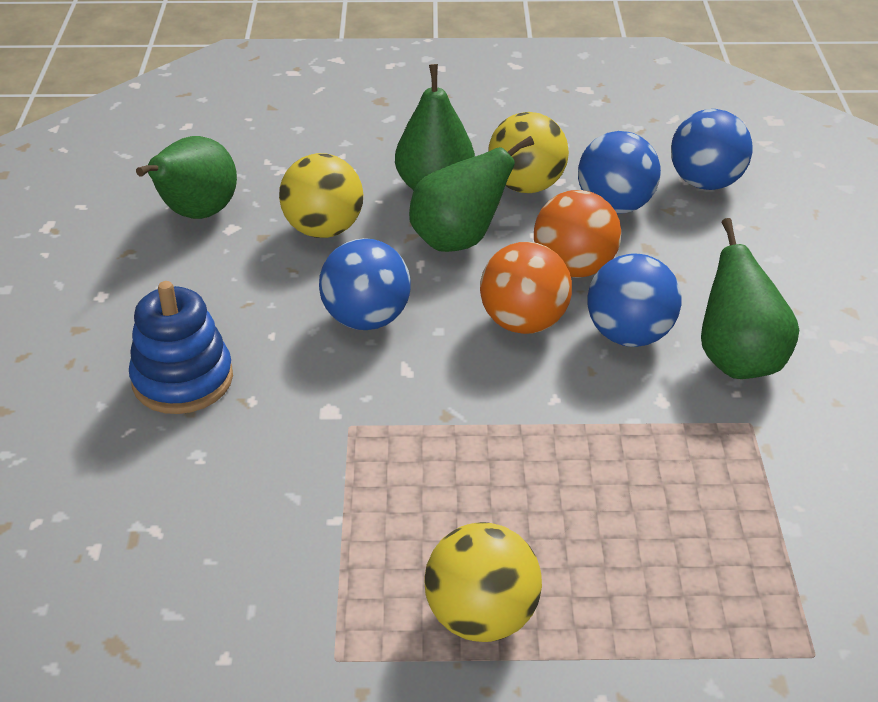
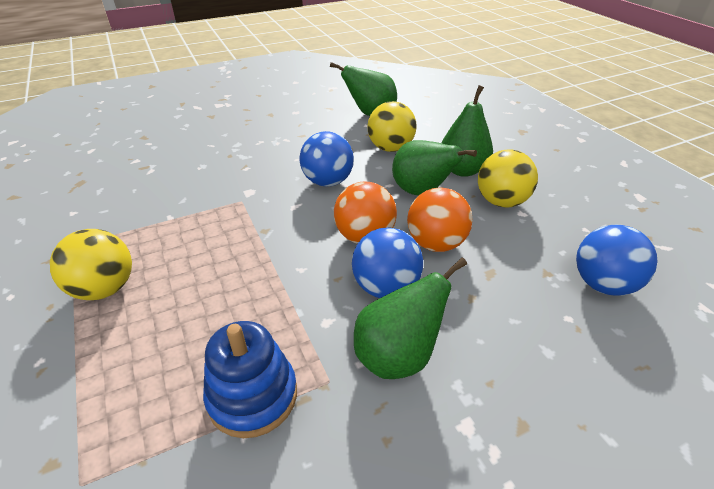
camera: 65 degrees right, 0 degrees up
(183, 380) = (250, 147): blue stacking toy -> blue stacking toy (252, 396)
(615, 206) = (521, 244): blue ball -> none

